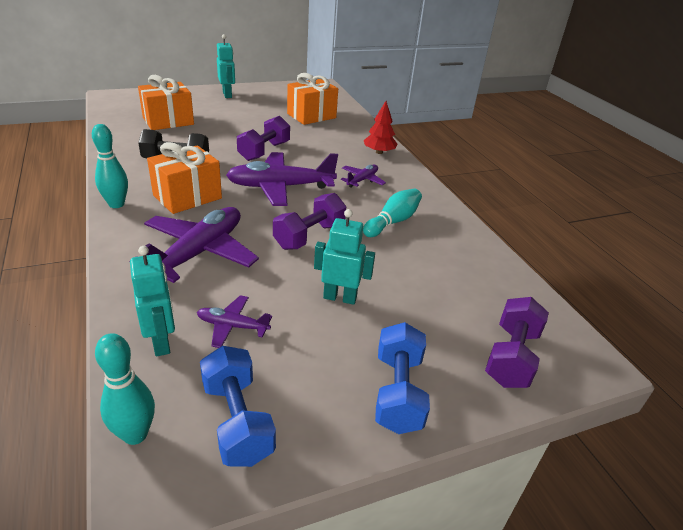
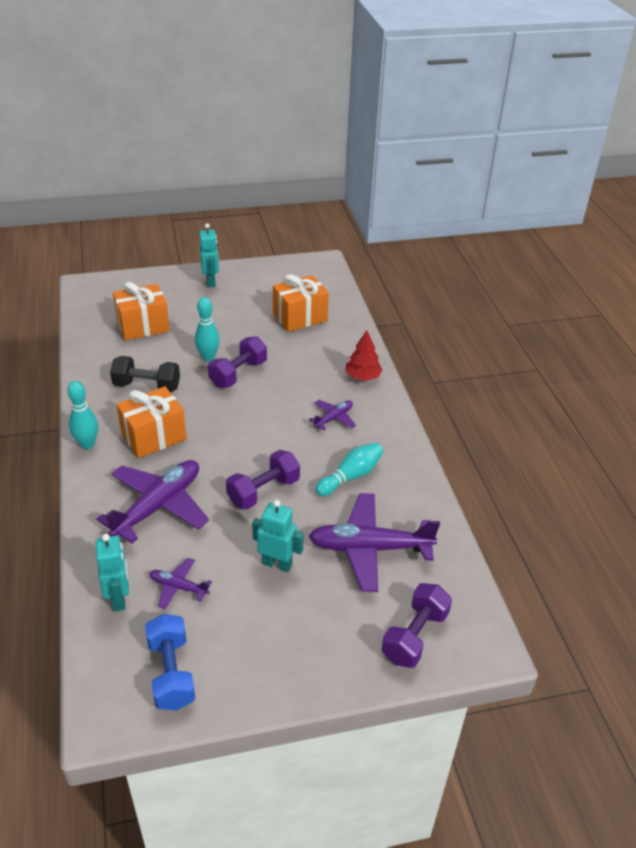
camera: 10 degrees right, 5 degrees up
(135, 434) = (95, 676): turquoise bowling pin -> turquoise bowling pin (208, 357)
(280, 187) = (246, 426): purple plane -> purple plane (369, 548)
(398, 392) = (304, 660): blue dumbbell -> none

